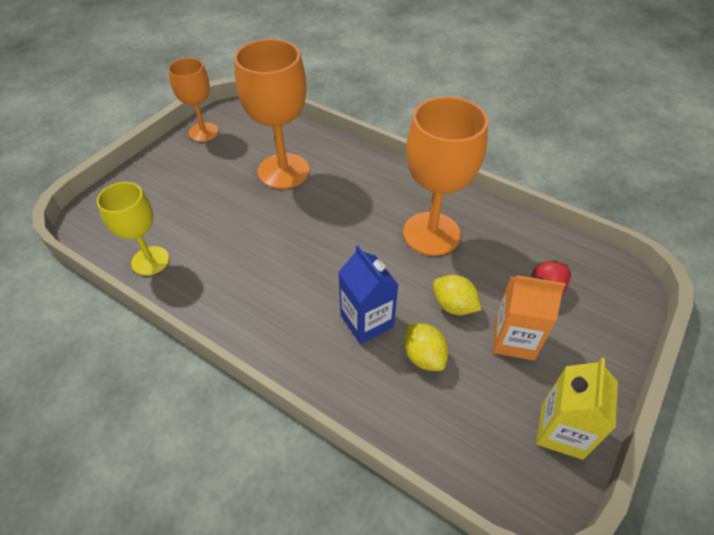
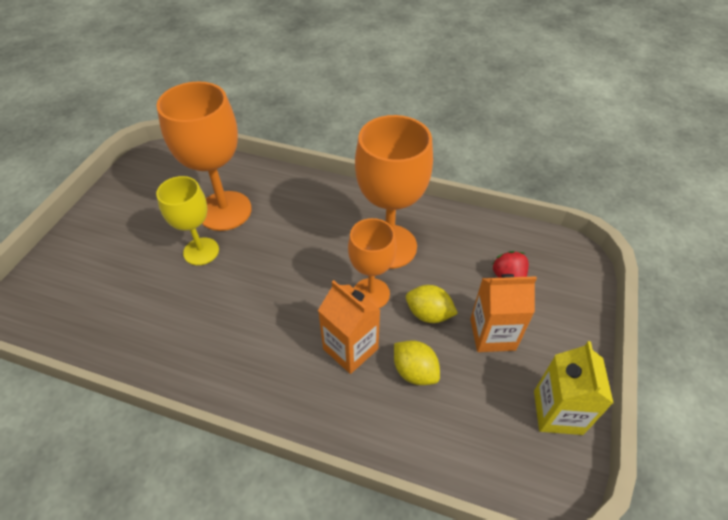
camera: 15 degrees left, 0 degrees up
(150, 261) = (106, 336): yellow goblet -> yellow goblet (201, 251)
(203, 132) = (127, 184): orange goblet -> orange goblet (371, 294)
(367, 321) = (350, 349): blue carton -> orange carton

